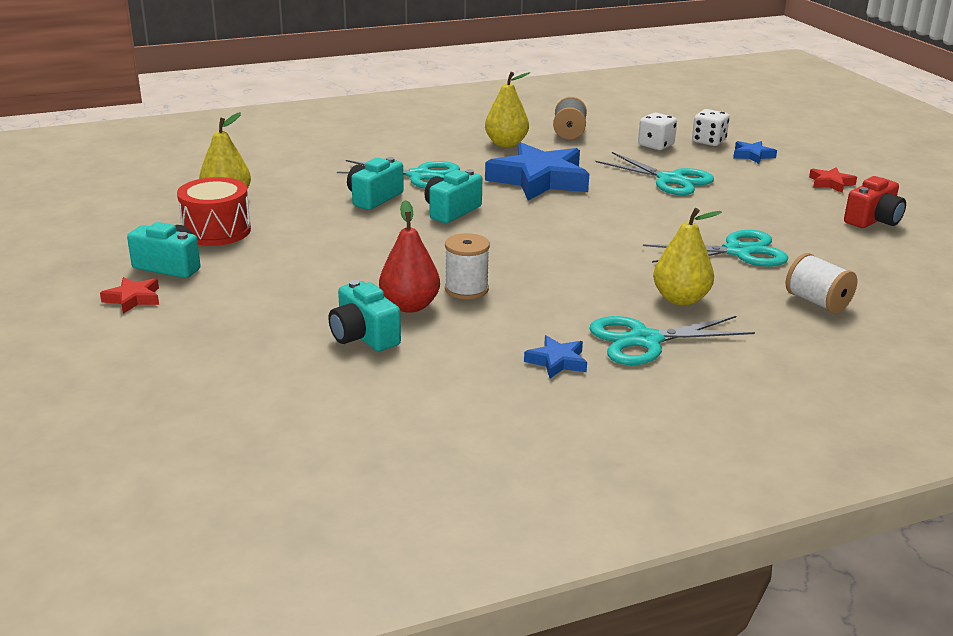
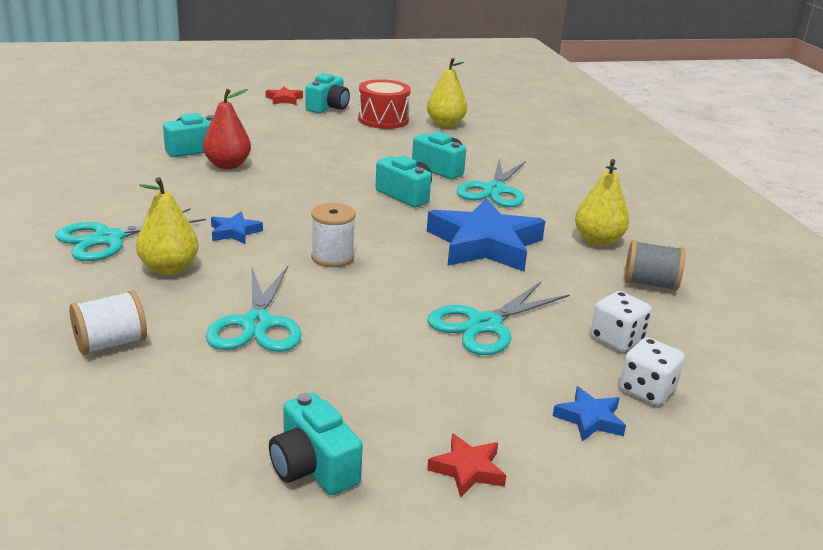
camera: 95 degrees right, 0 degrees up
(466, 289) = (243, 185): white spool -> white spool (332, 257)
(557, 361) = (105, 202): blue star -> blue star (234, 232)
(645, 340) = (108, 239): turquoise scissors -> turquoise scissors turned 120 degrees counterclockwise
(873, 220) = (313, 467): red camera -> turquoise camera

